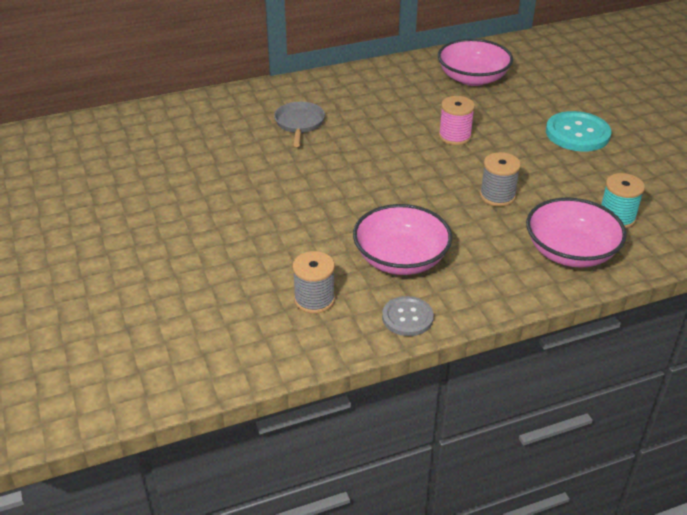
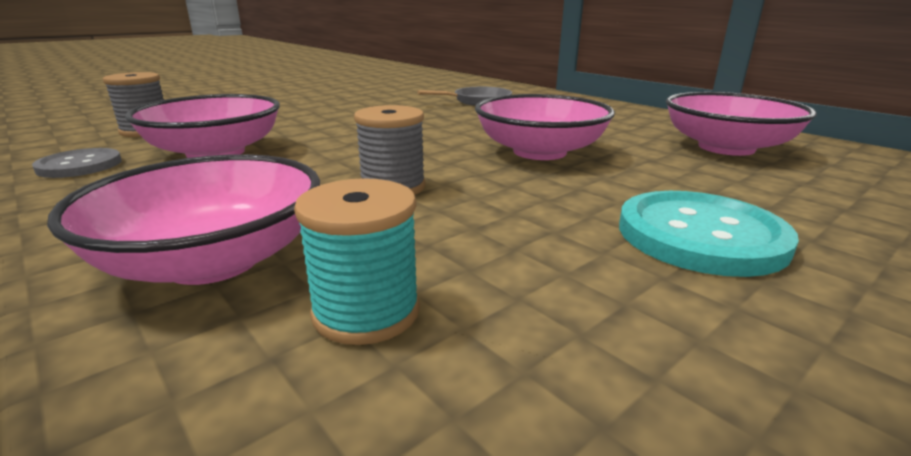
camera: 70 degrees right, 15 degrees down
(454, 136) = (539, 152): pink spool -> pink bowl

